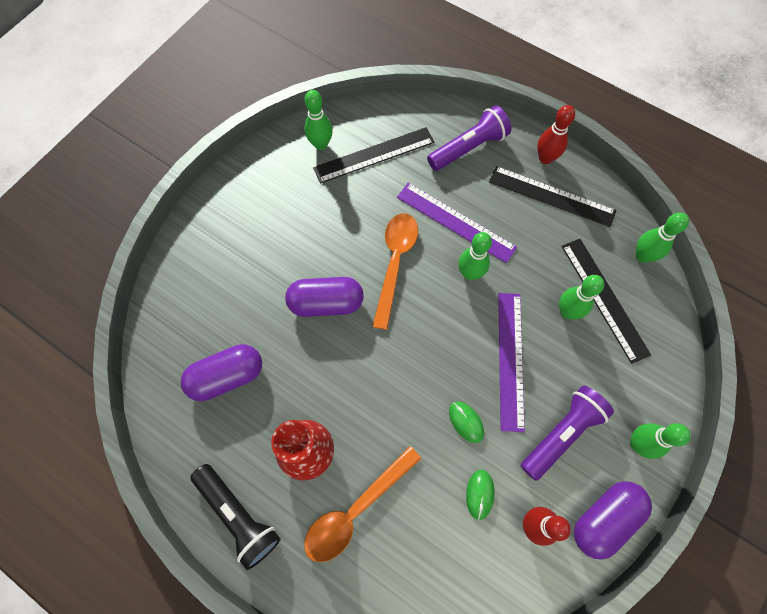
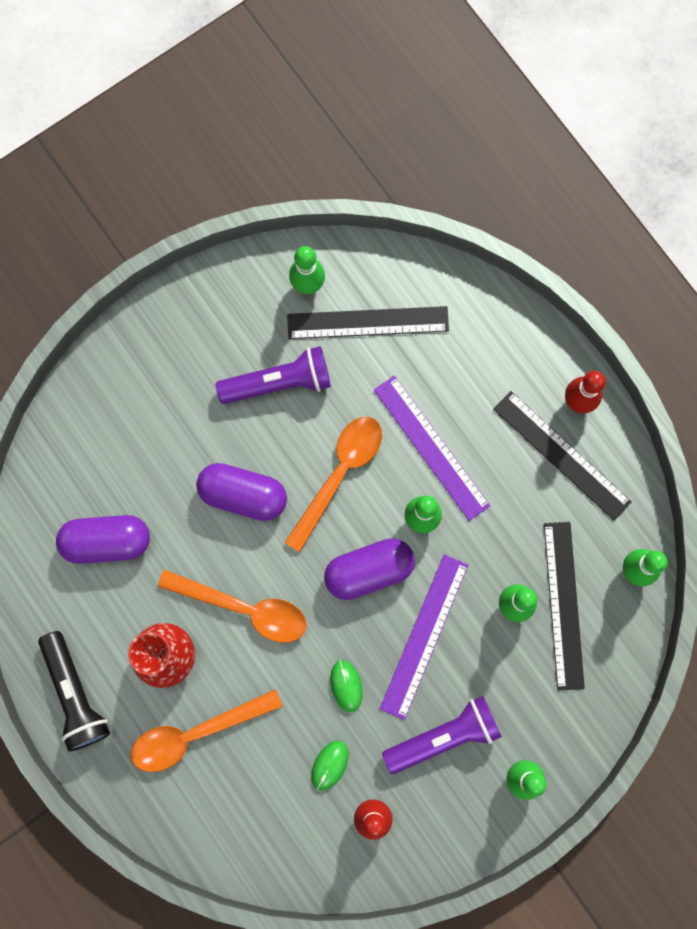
camera: 20 degrees right, 10 degrees up
(358, 389) = (244, 608): none -> orange spoon
(468, 148) = (488, 354): purple flashlight -> purple flashlight (279, 383)
(604, 518) = (448, 837): purple capsule -> purple capsule (369, 571)

